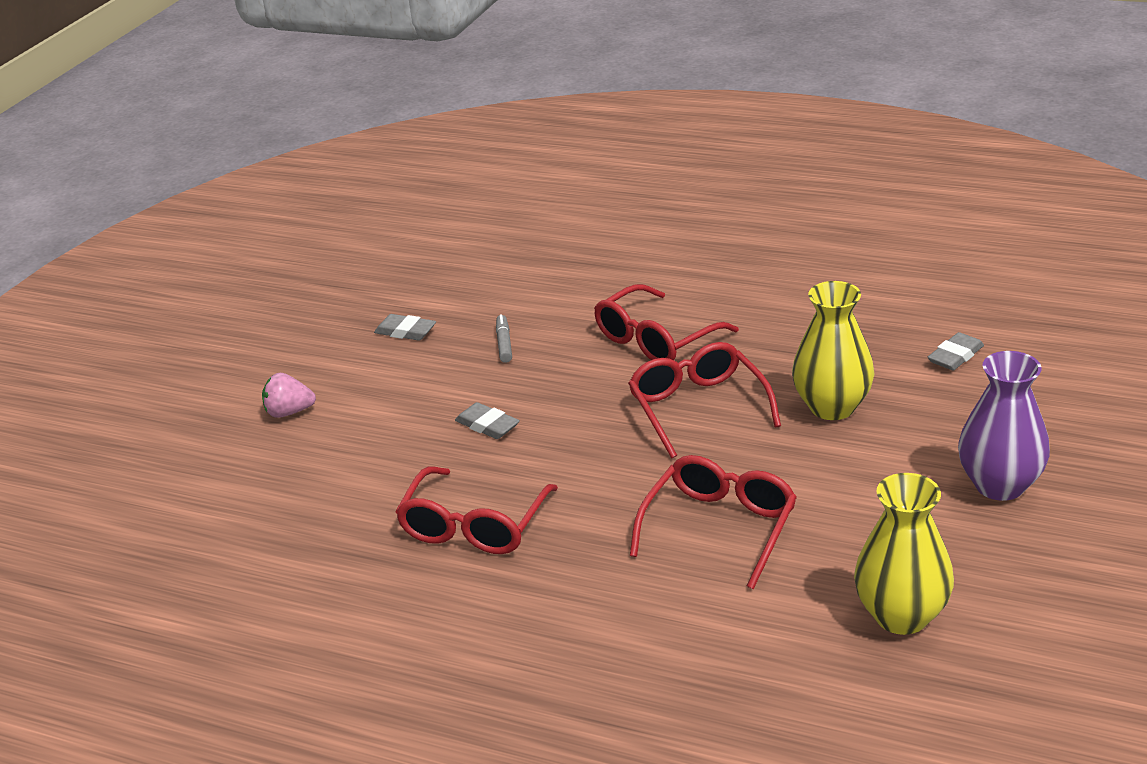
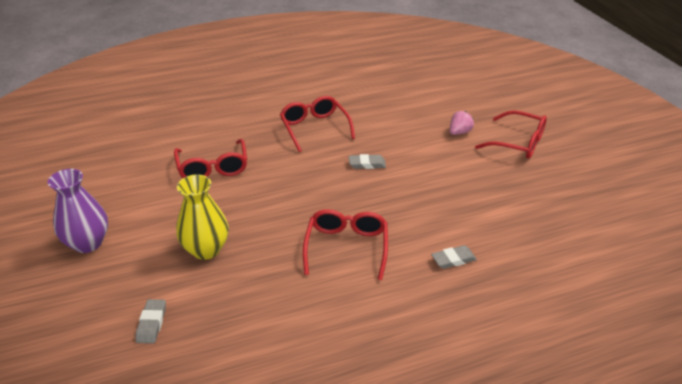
camera: 135 degrees right, 5 degrees up
(405, 332) = (481, 189): grey eraser -> grey eraser (453, 259)
(504, 344) = (422, 206): grey marker -> none
(698, 407) = (278, 217): red glasses -> red glasses (518, 143)
(901, 616) = (110, 168): yellow vase -> none

